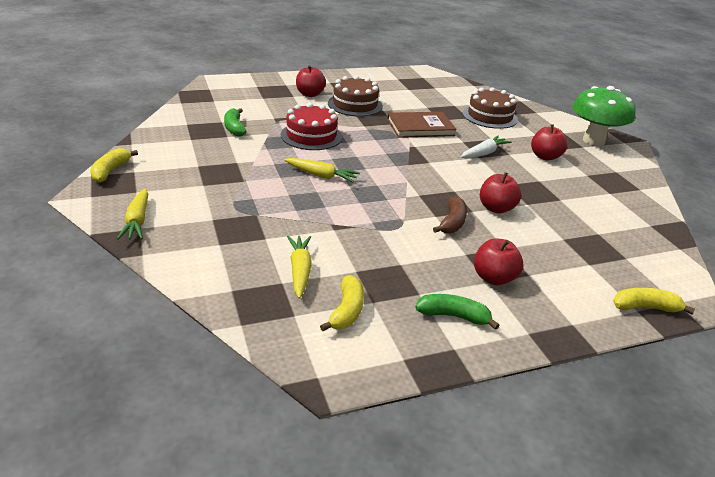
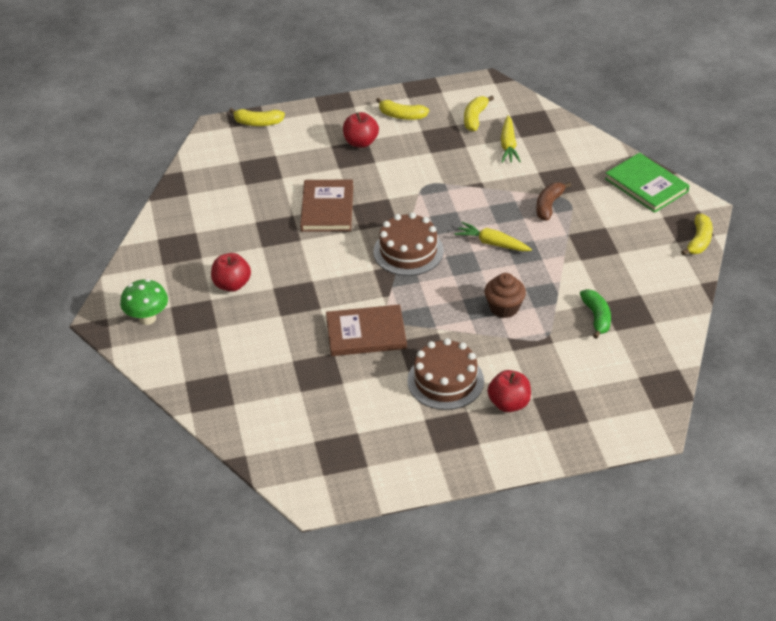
camera: 170 degrees left, 10 degrees up
(137, 221) = (646, 185): yellow carrot -> green book
(311, 136) = (504, 308): red cake -> brown cupcake
(452, 222) = (375, 191): brown banana -> brown banana (549, 205)
(453, 316) = (401, 116): green banana -> yellow banana
(484, 153) = (303, 287): white carrot -> none
(489, 116) = (260, 365): brown cake -> brown cake (408, 251)
(496, 208) = (327, 208): red apple -> brown book
(593, 141) = (147, 318): green mushroom -> green mushroom, size x0.63

